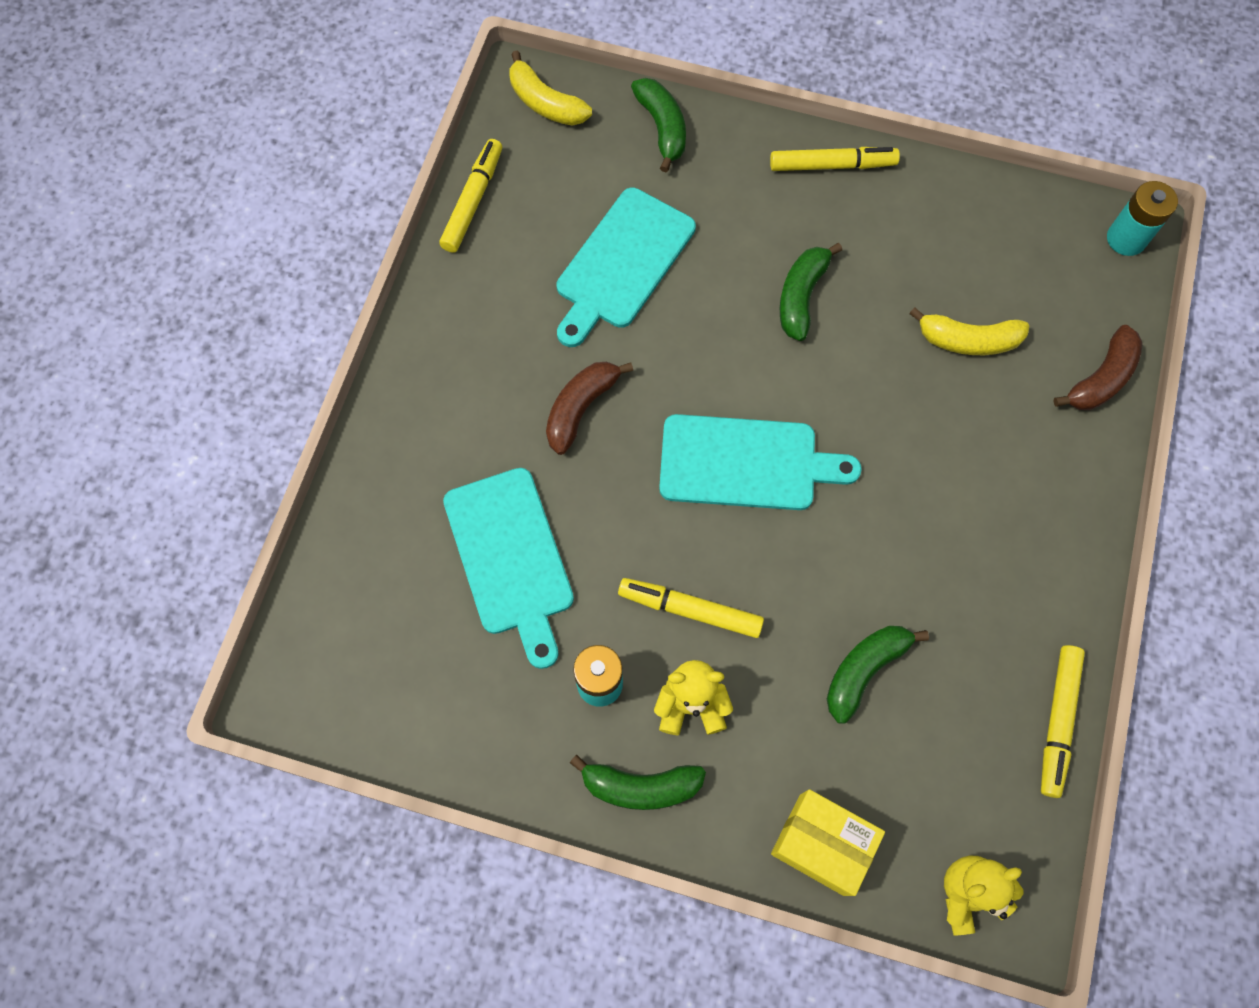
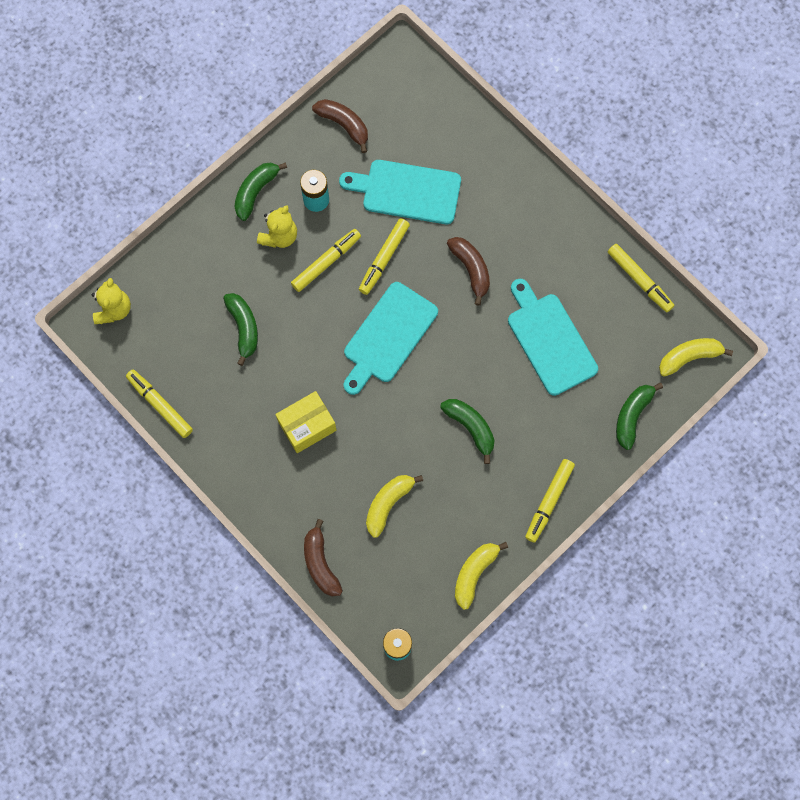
camera: 120 degrees right, 5 degrees up
(450, 714) = (344, 125): none -> brown banana
(635, 532) = (384, 258): none -> yellow marker
(662, 128) = (632, 416): green banana -> green banana turned 105 degrees clockwise
(821, 844) = (178, 257): yellow box -> yellow box (307, 426)
(977, 201) = (474, 573): none -> yellow banana

